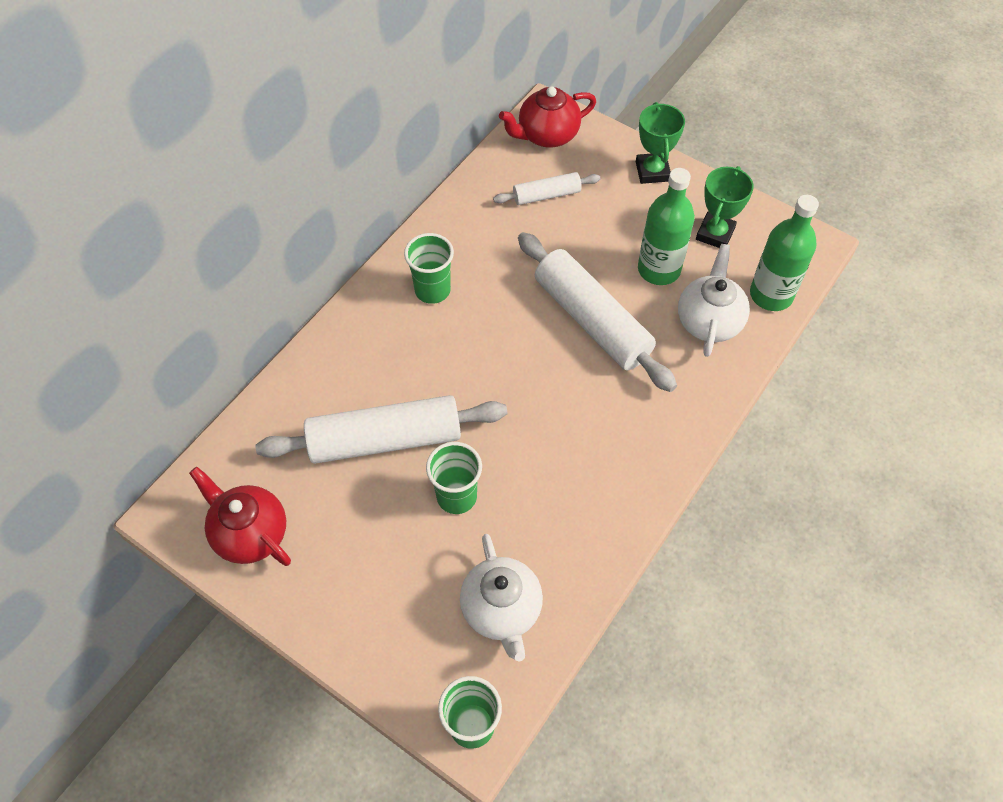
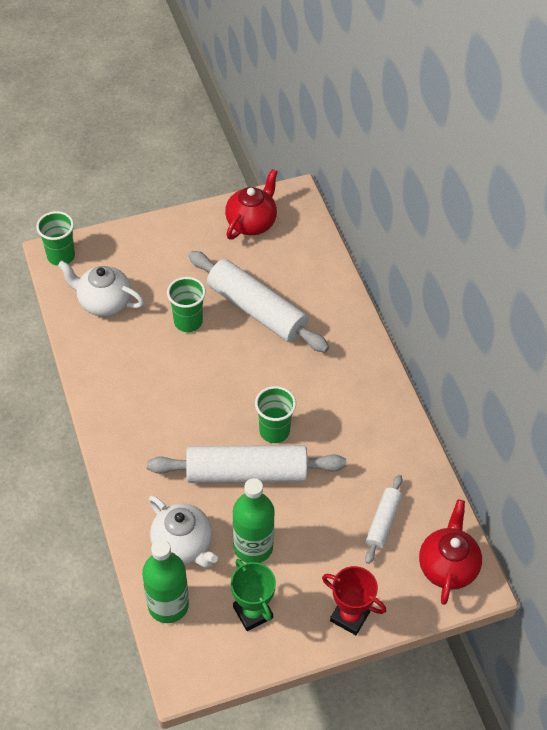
camera: 125 degrees right, 5 degrees down
(250, 533) = (251, 223): red teapot -> red teapot turned 45 degrees counterclockwise
(385, 439) = (257, 310): white rolling pin -> white rolling pin turned 75 degrees counterclockwise
(432, 290) = (350, 397): green cup -> green cup (274, 431)
(652, 171) = (350, 616): green trophy -> red trophy

